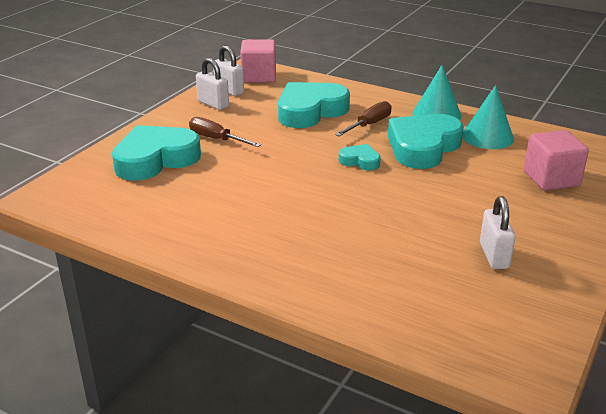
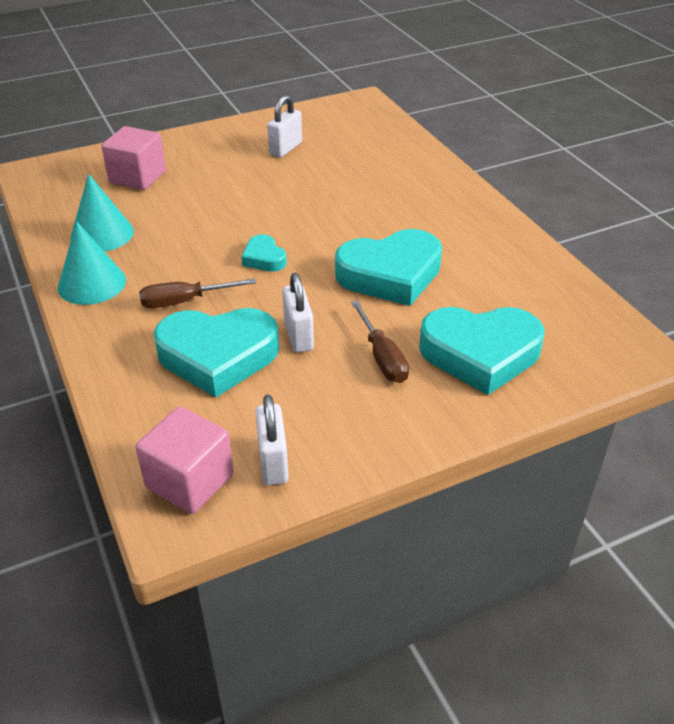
camera: 145 degrees left, 10 degrees up
(213, 104) = (327, 436): white padlock -> white padlock (298, 336)
(423, 147) = (181, 248): turquoise heart -> turquoise heart (390, 274)

